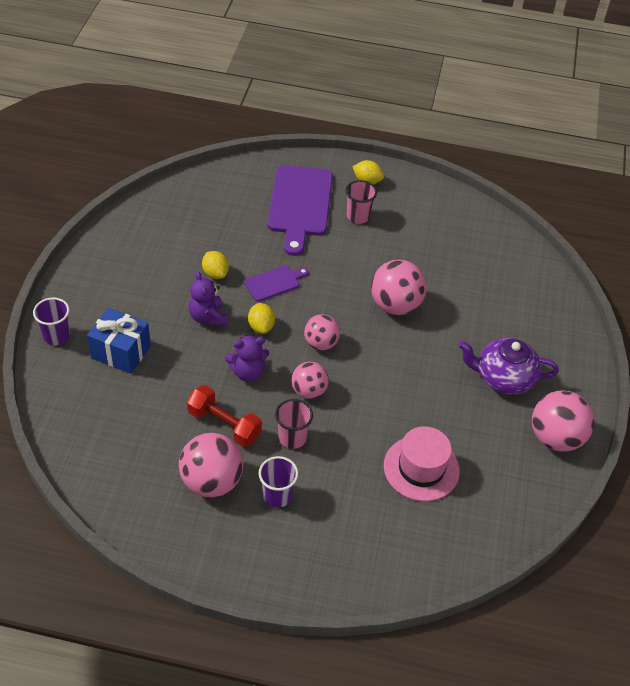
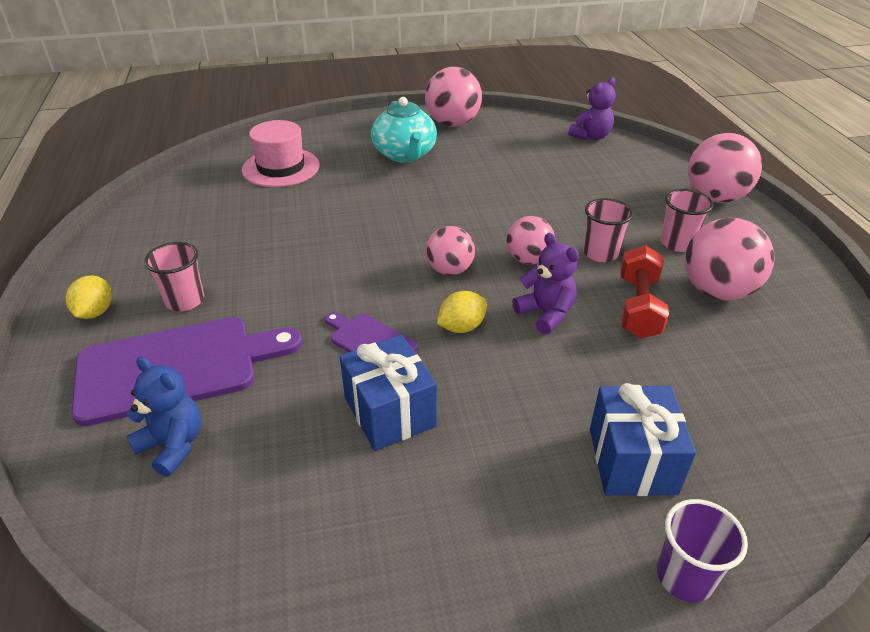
camera: 110 degrees left, 10 degrees down
(208, 317) = (485, 386): purple teddy bear -> purple teddy bear (591, 136)
(215, 273) = (389, 412): yellow lemon -> blue gift
(245, 196) = (173, 445): none -> blue teddy bear
(277, 495) = (677, 243): purple cup -> pink cup
(395, 305) = (347, 232): pink ball -> pink ball (714, 197)
(421, 468) = (552, 175): pink hat -> pink hat (281, 168)
(503, 378) = (405, 154): purple teapot -> turquoise teapot

